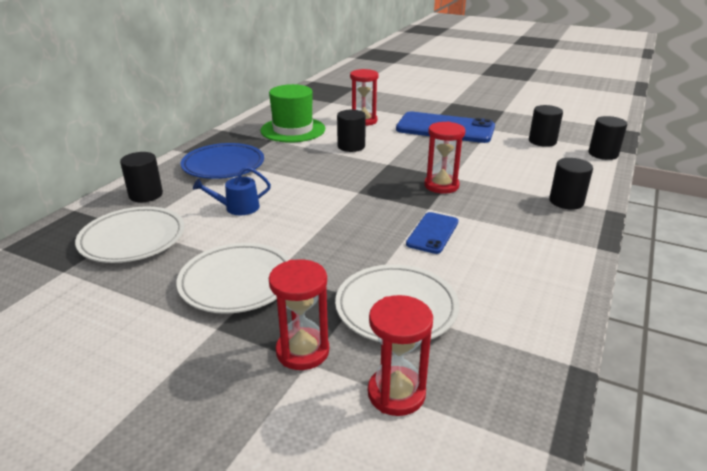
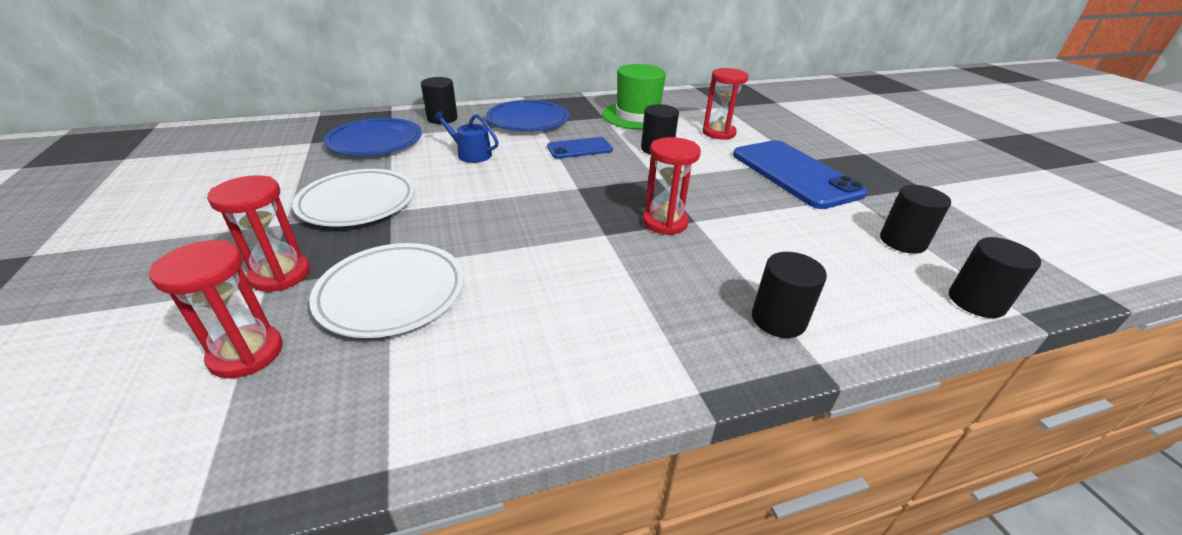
camera: 45 degrees right, 5 degrees up
(133, 239) = (375, 142): white plate -> blue plate
(432, 233) = (559, 257): blue phone -> blue phone (579, 148)

